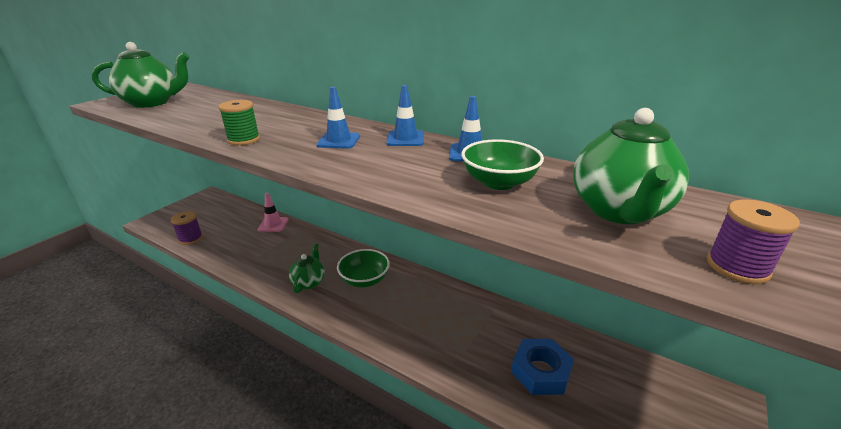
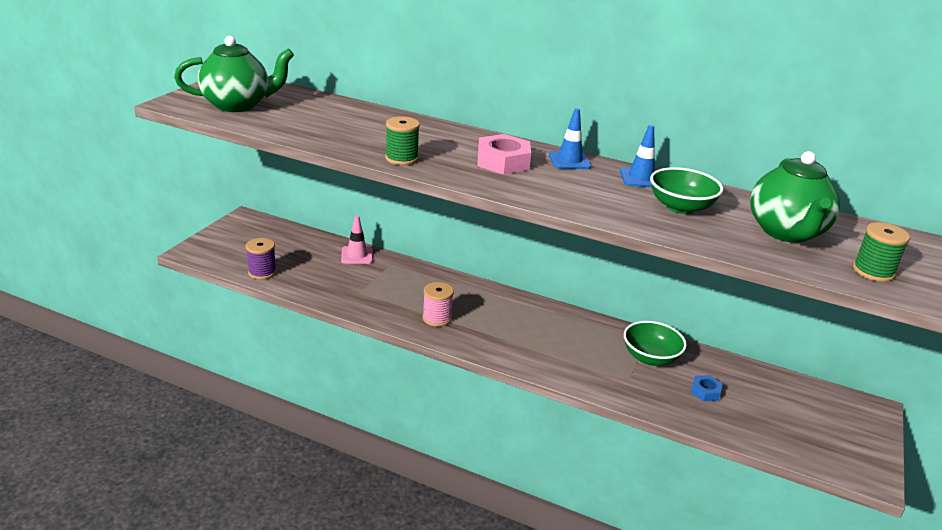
camera: 10 degrees left, 0 degrees up
(309, 282) = (437, 318): green teapot -> pink spool
(338, 141) = (503, 162): blue traffic cone -> pink nut
(364, 280) = (498, 315): green bowl -> green bowl (650, 358)
(541, 371) = (705, 391): blue nut -> blue nut, size x0.55
(737, 267) = (873, 271): purple spool -> green spool

